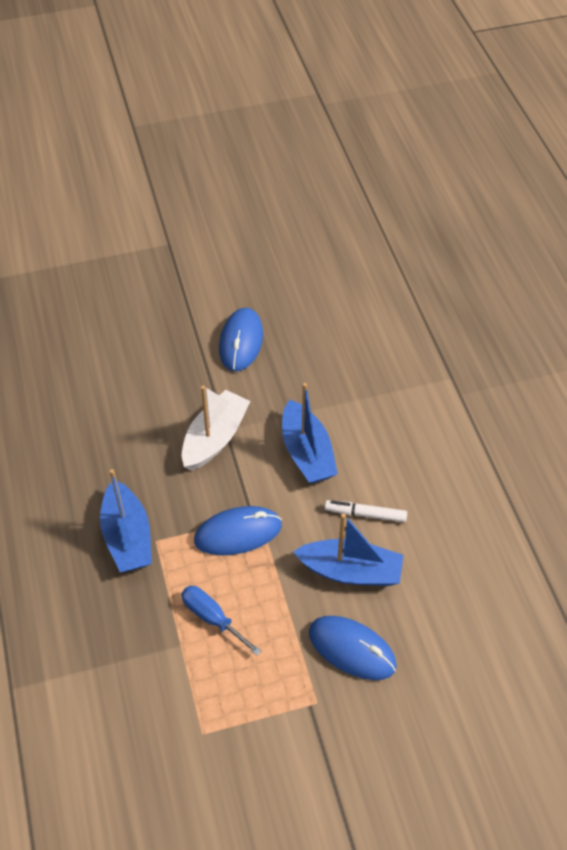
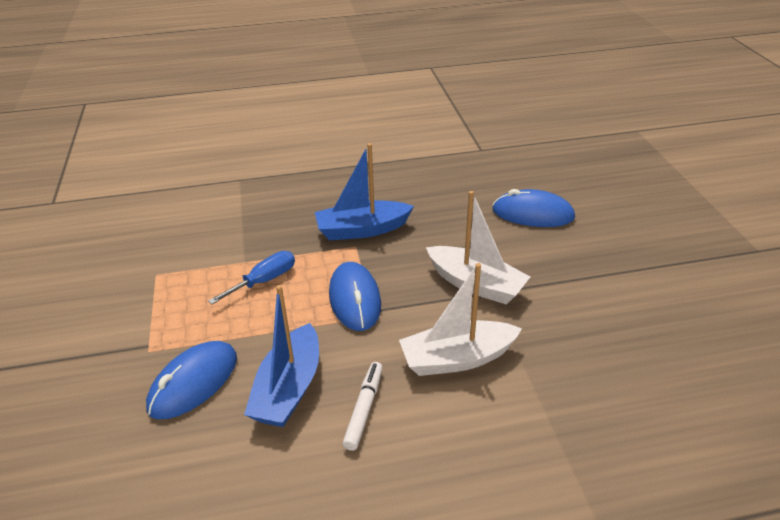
camera: 95 degrees right, 15 degrees down
(241, 342) = (620, 307): blue mouse -> blue mouse (533, 214)
(307, 453) = (457, 358): blue boat -> white boat

